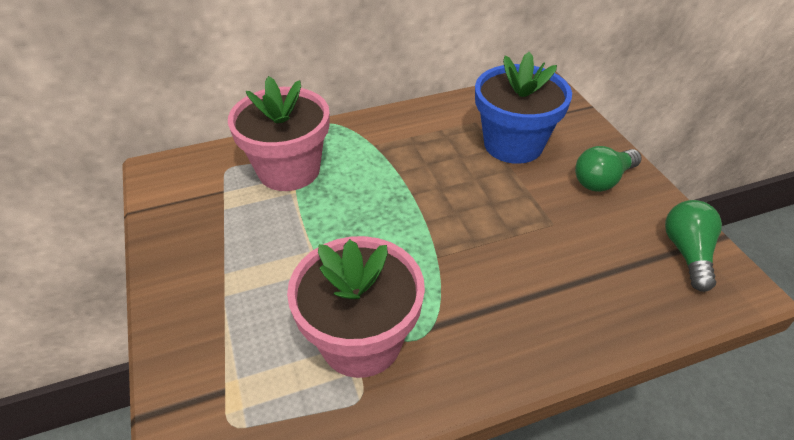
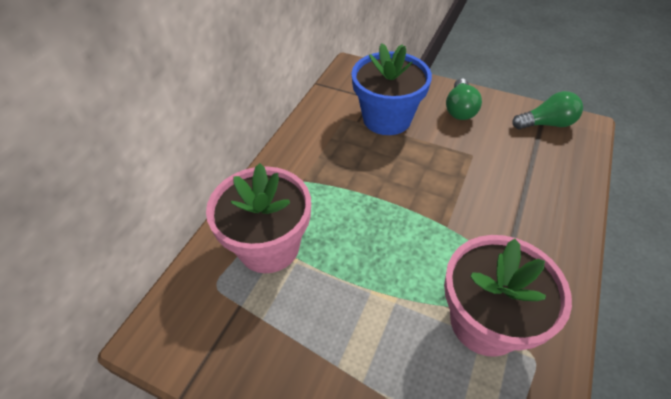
camera: 45 degrees left, 5 degrees up
(687, 253) = (546, 124): green light bulb -> green light bulb turned 120 degrees clockwise

